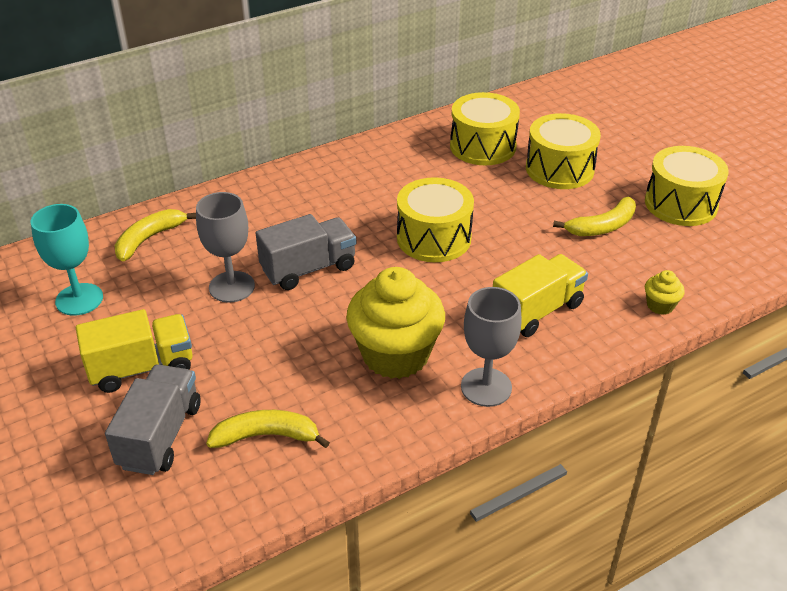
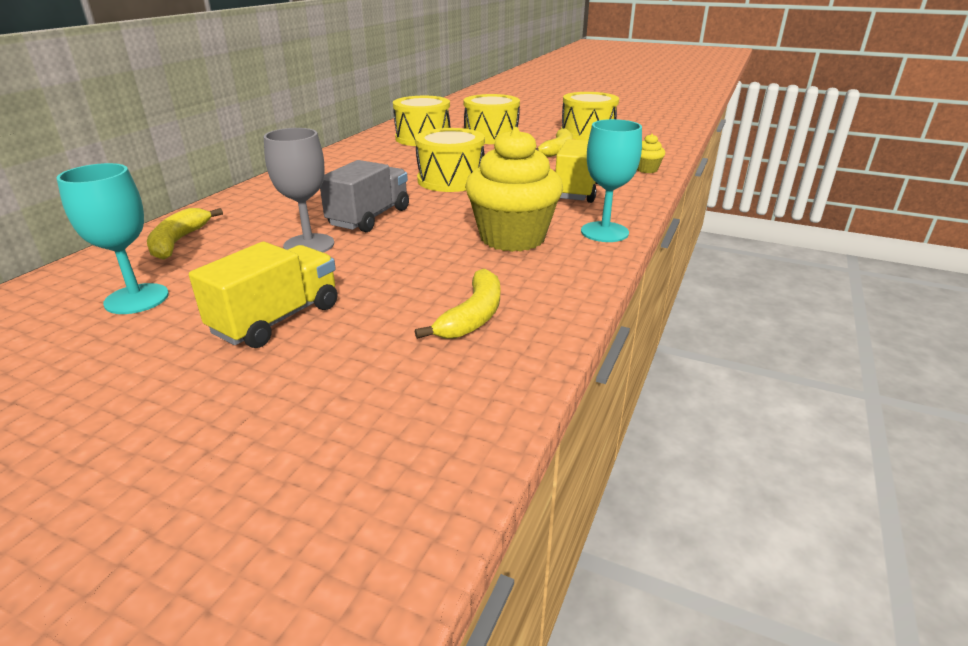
camera: 35 degrees left, 10 degrees down
(160, 435) = (362, 356): grey truck -> none
(266, 436) = (473, 316): yellow banana -> yellow banana turned 150 degrees clockwise
(486, 387) = (604, 232): grey goblet -> turquoise goblet

